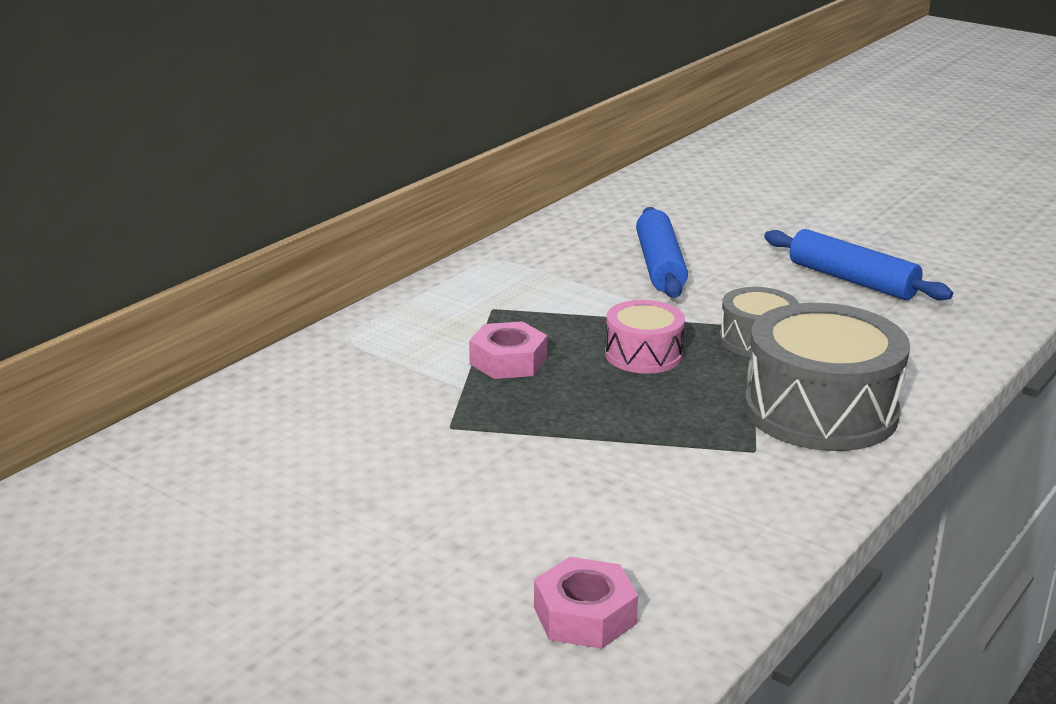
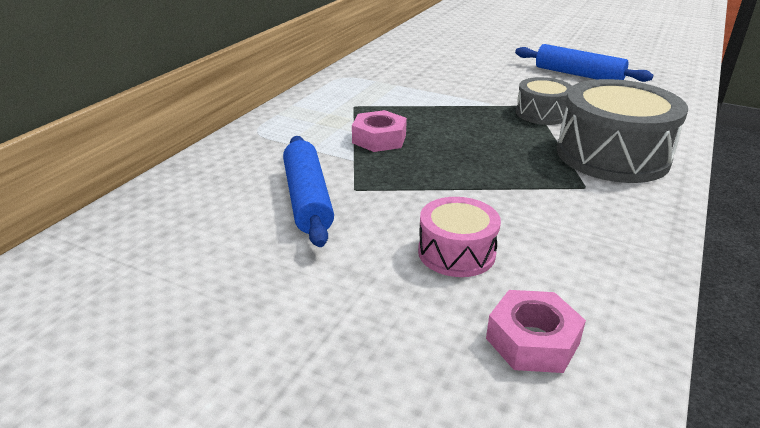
camera: 10 degrees left, 5 degrees up
(643, 355) = (471, 128): pink drum -> pink drum (456, 253)
(660, 266) = (454, 74): blue rolling pin -> blue rolling pin (307, 199)

